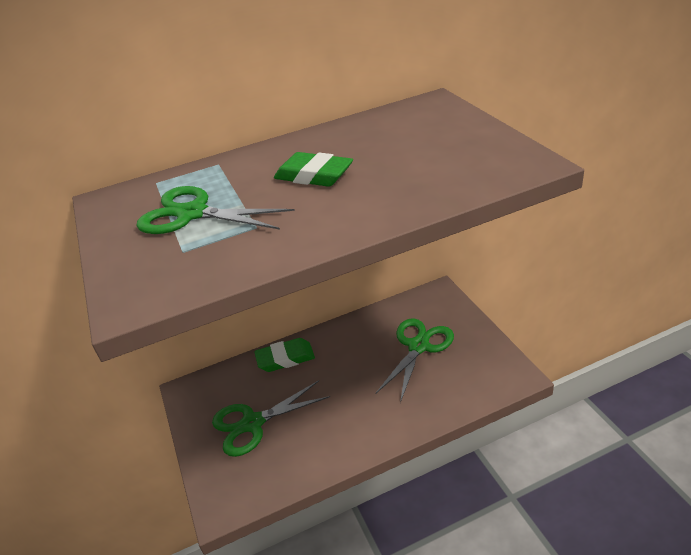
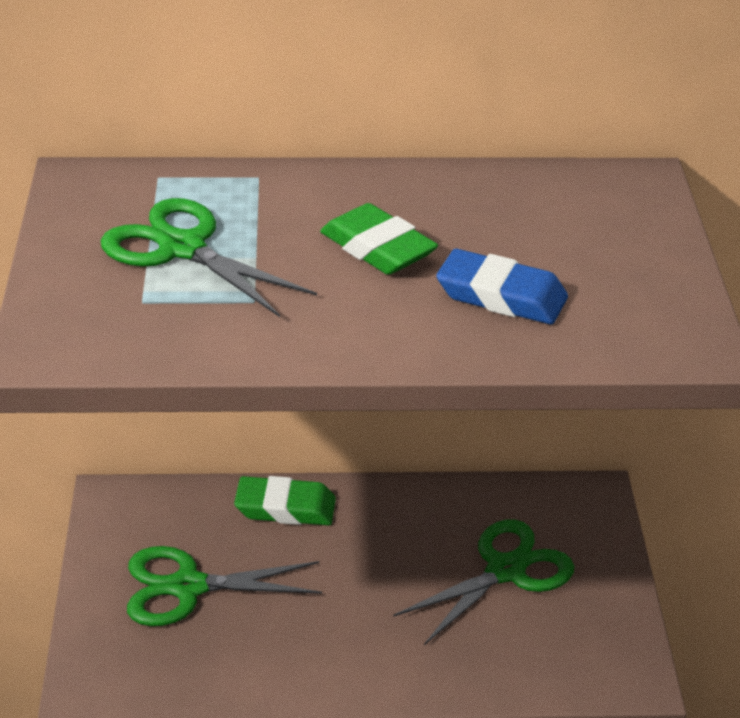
camera: 15 degrees right, 0 degrees up
(404, 175) = (501, 296): none -> blue eraser

